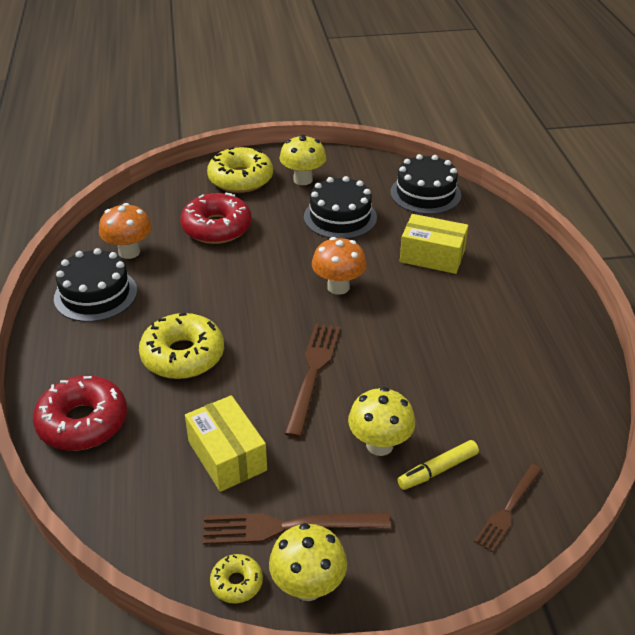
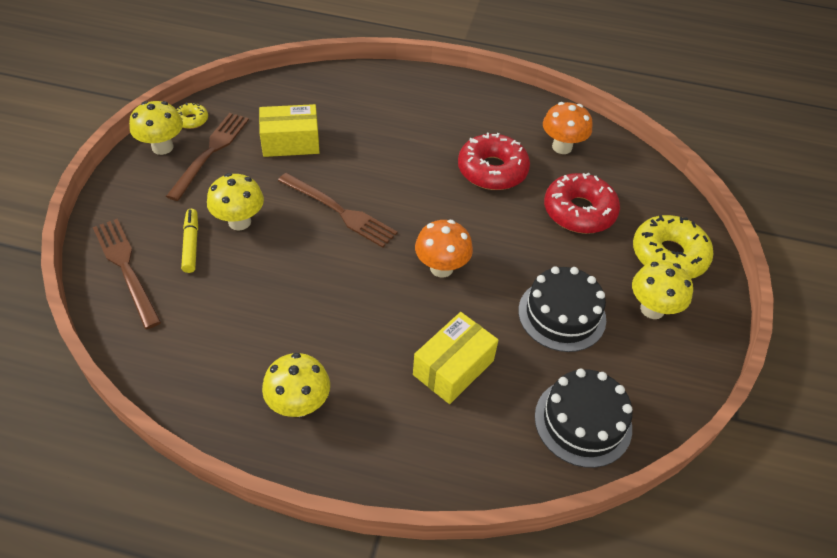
camera: 110 degrees right, 10 degrees up
(83, 422) = (369, 87): red donut -> red donut (492, 170)
(95, 294) = (509, 117): black cake -> none
(183, 355) = (407, 146): yellow donut -> none
(508, 509) = (126, 268): brown fork -> brown fork, size x1.54
(534, 323) = (299, 404): none -> yellow mushroom

